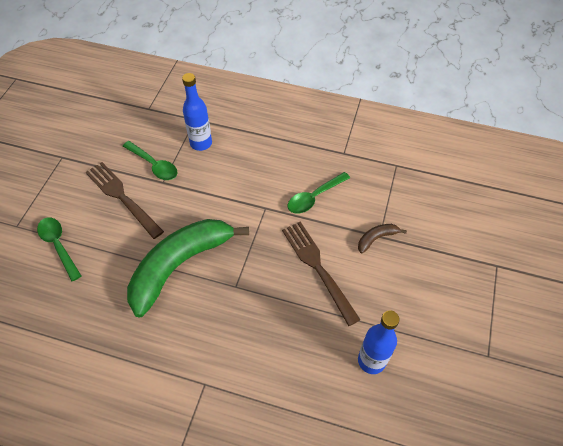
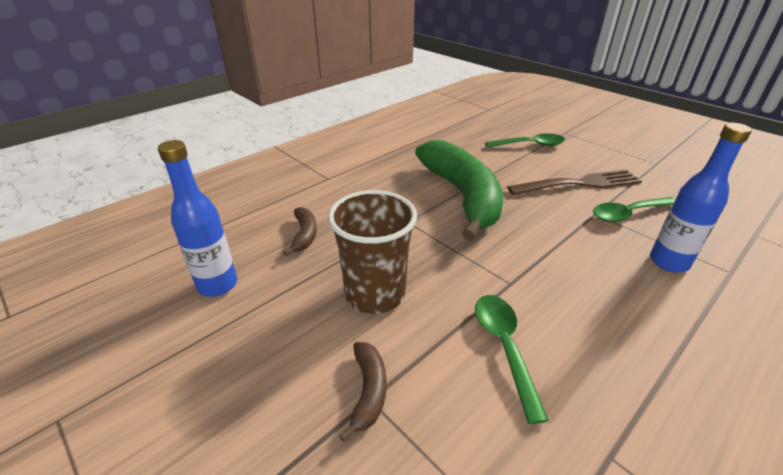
camera: 120 degrees right, 20 degrees down
(292, 344) = (304, 235): none -> brown banana
(318, 268) = (375, 294): brown fork -> brown cup

